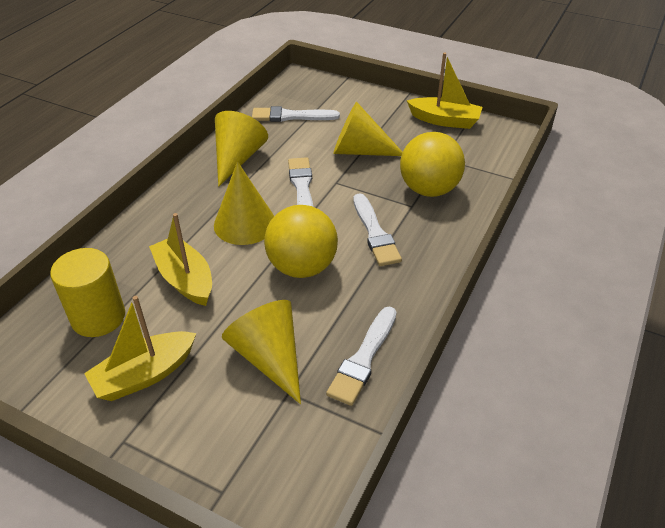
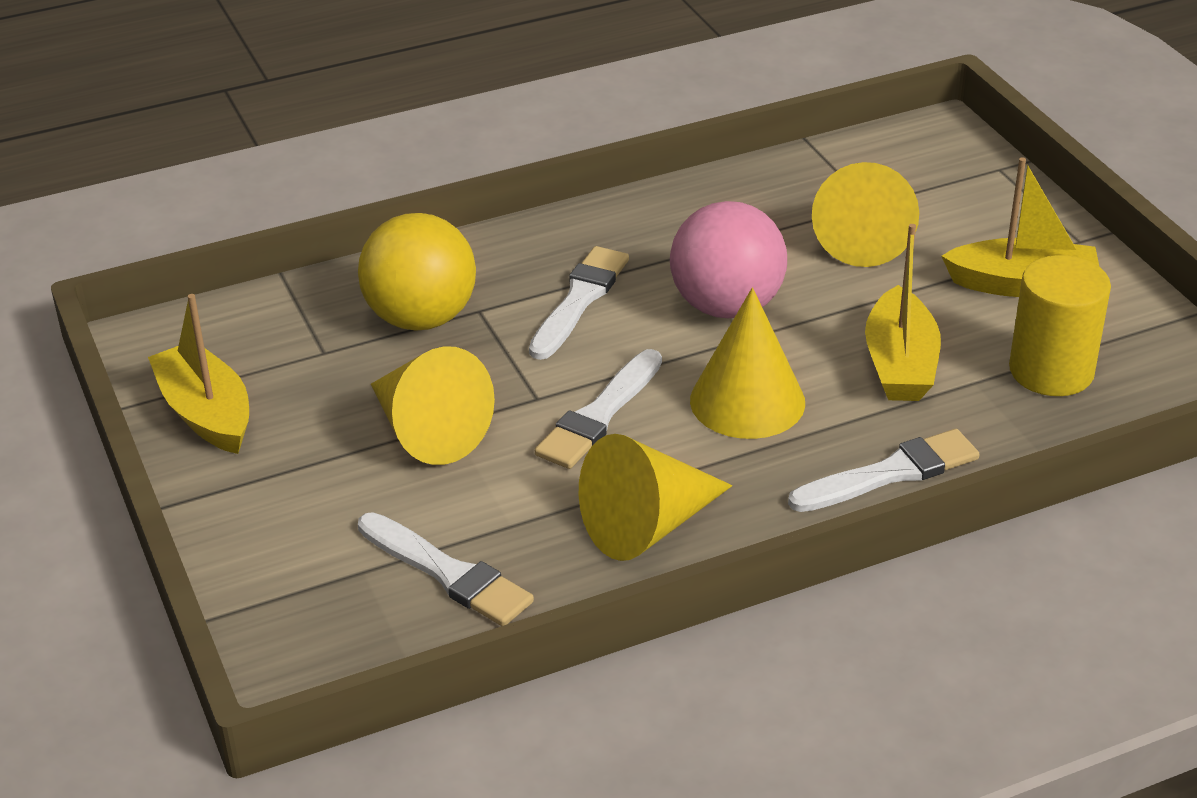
camera: 140 degrees left, 5 degrees down
(302, 267) = (726, 306): yellow ball -> pink ball
(363, 358) = (759, 193): white brush -> white brush (890, 473)

